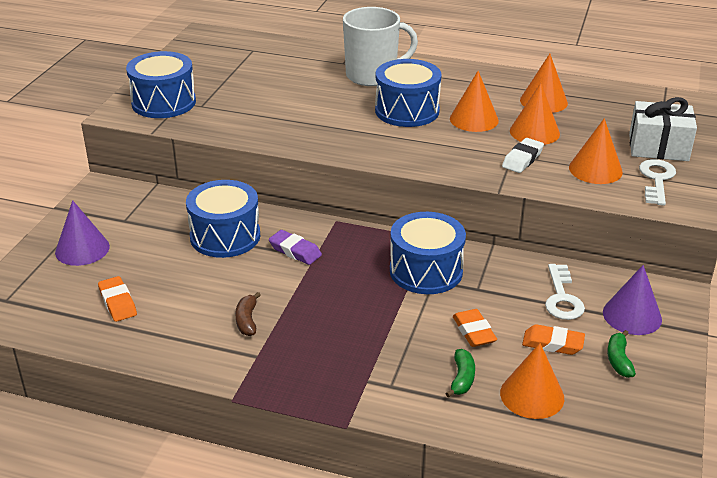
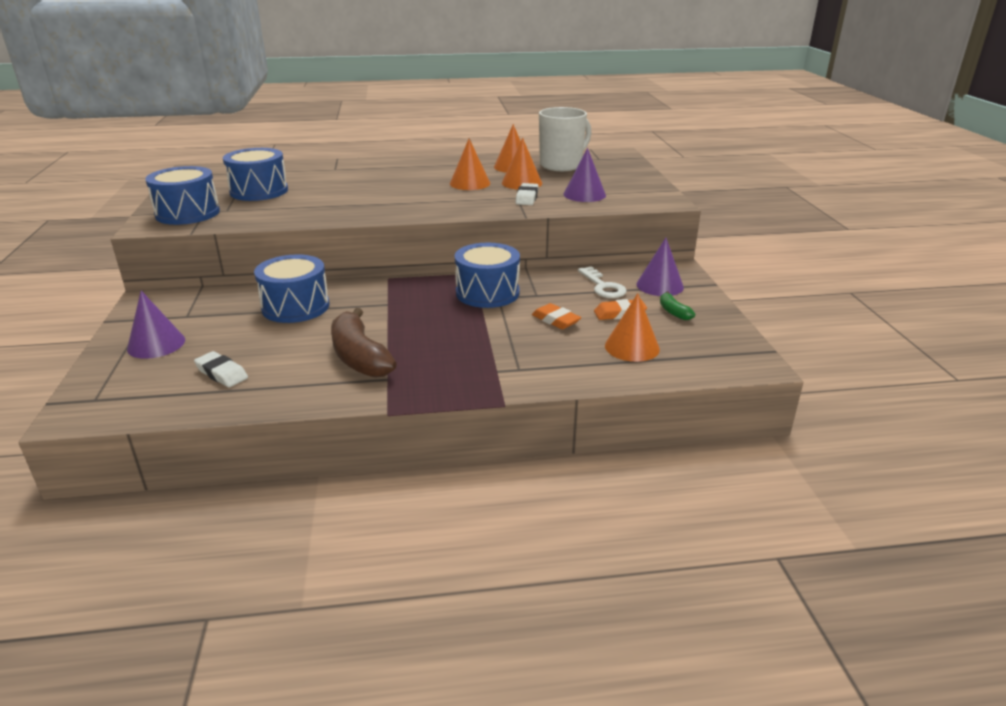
camera: 25 degrees left, 5 degrees down
(118, 302) = (222, 373): orange eraser -> white eraser
(247, 320) = (359, 357): brown banana -> brown banana, size x2.10
(295, 251) = (367, 303): purple eraser -> none
(372, 75) = (366, 172): white mug -> white mug (561, 165)
(407, 111) = (412, 186): blue drum -> blue drum (259, 191)
(462, 378) = (571, 350): green banana -> none
(595, 169) = (584, 194): orange cone -> purple cone
(656, 179) = (631, 193): white key -> none
(658, 147) = (615, 177): white gift -> none

